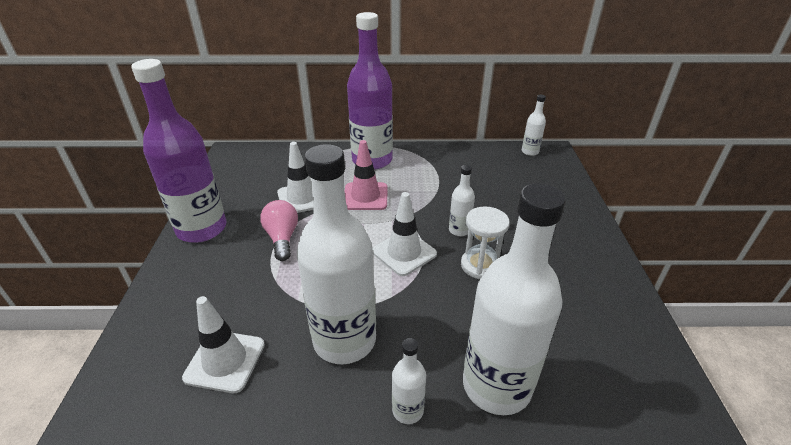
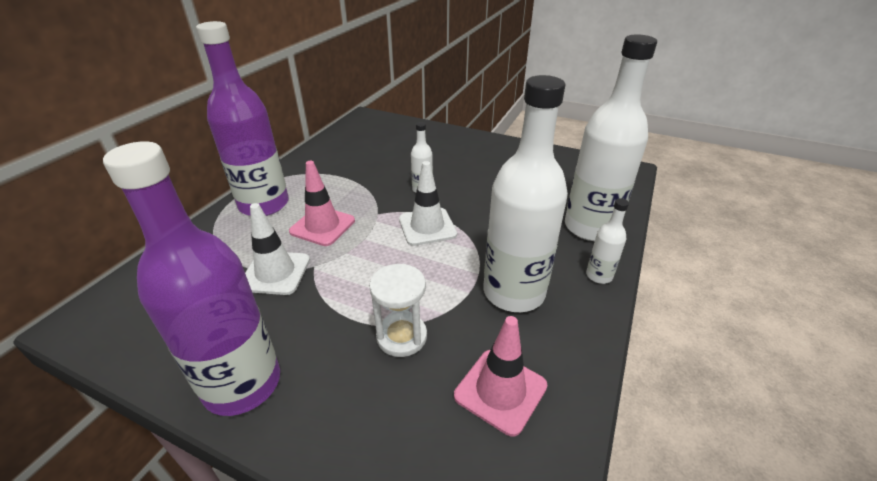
camera: 65 degrees left, 0 degrees up
(225, 361) = (500, 391): white traffic cone -> pink traffic cone
(282, 238) = (335, 305): pink light bulb -> none
(480, 265) = (471, 194): white hourglass -> white hourglass (401, 336)
(530, 152) = (355, 124): white bottle -> none

